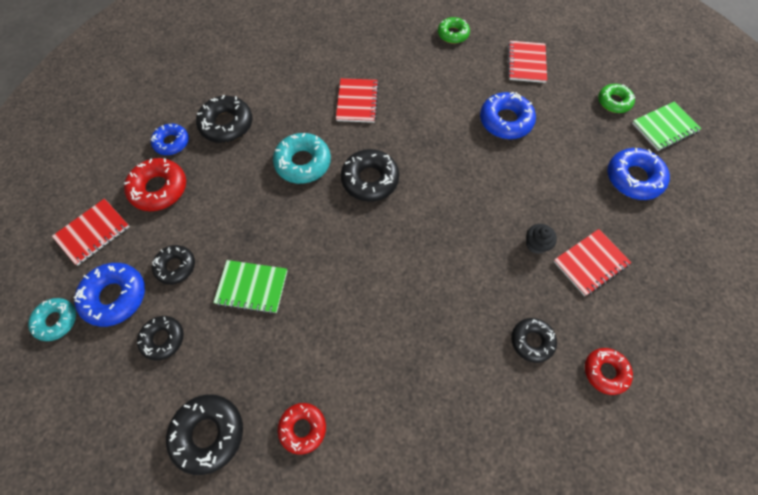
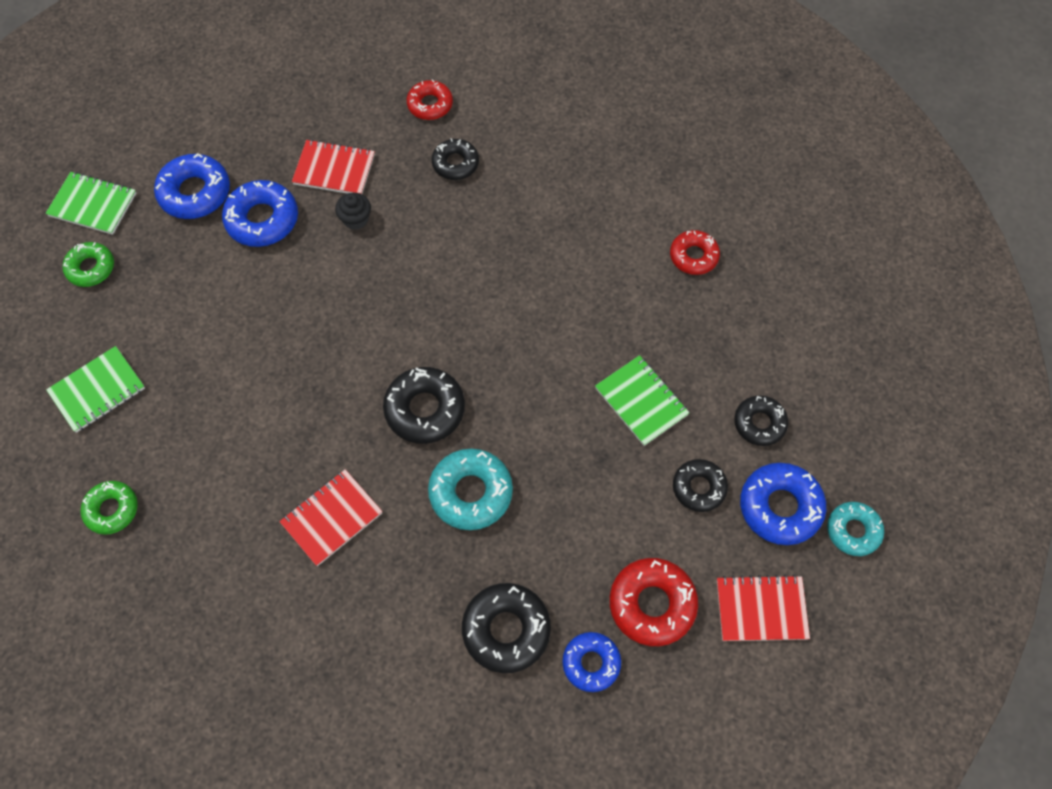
camera: 135 degrees left, 0 degrees up
(208, 433) = (772, 313): black donut -> none
(505, 121) = (217, 347): blue donut -> blue donut (262, 219)
(526, 63) = (97, 391): red notebook -> green notebook

